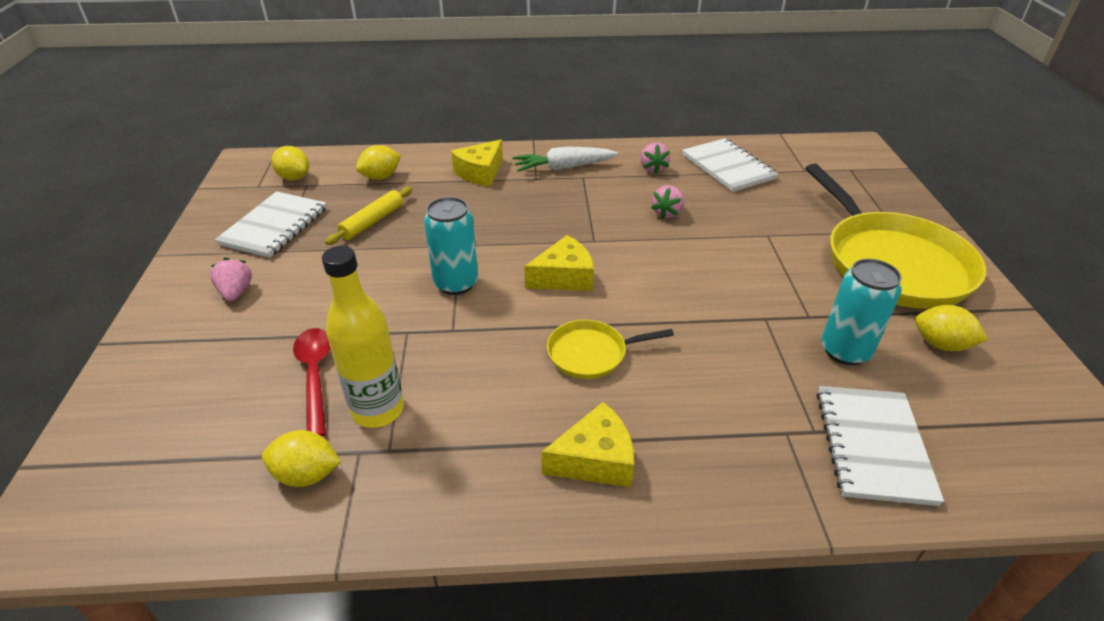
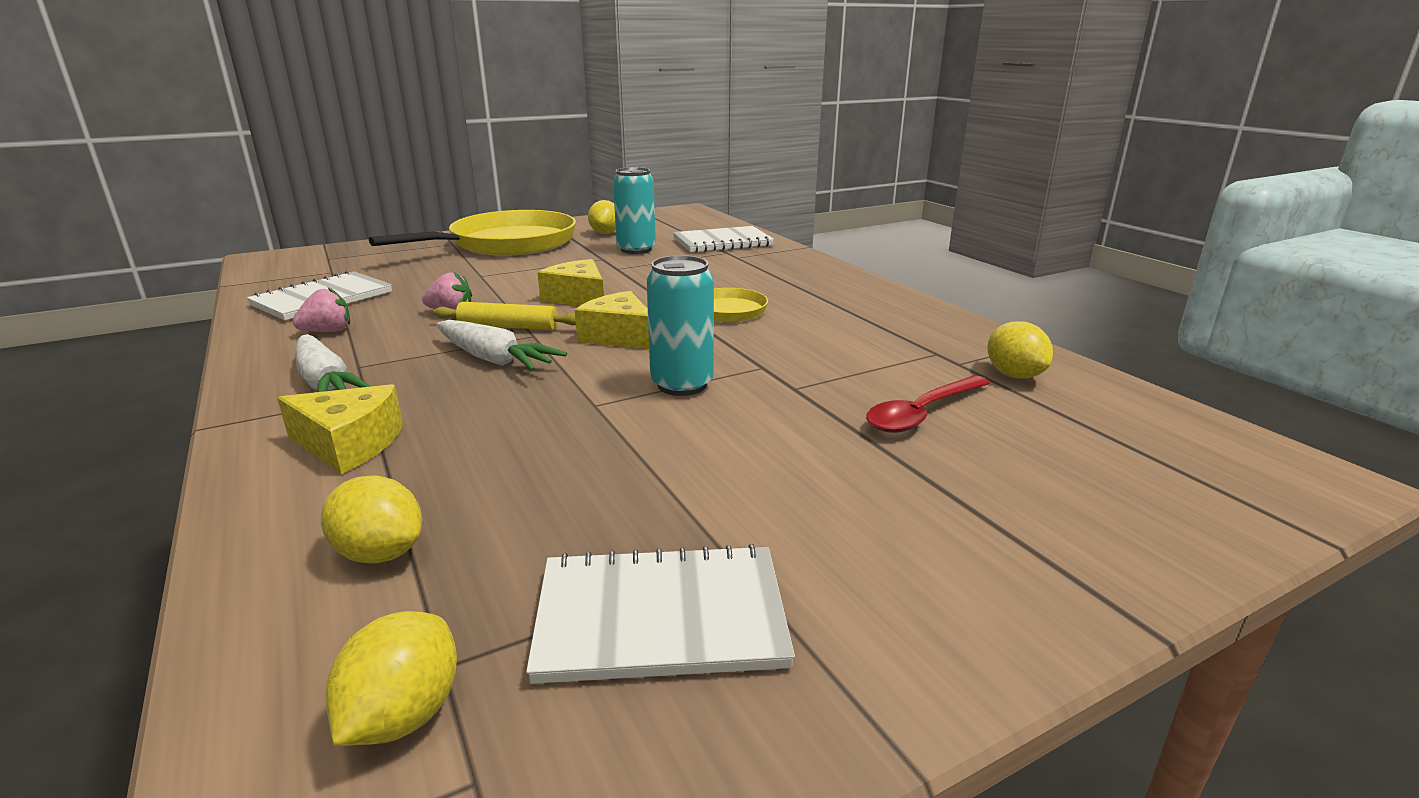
camera: 115 degrees left, 15 degrees down
(236, 292) = (882, 550): pink strawberry -> none
(372, 221) = (572, 496): yellow rolling pin -> yellow rolling pin (508, 327)
(378, 410) = (909, 369): yellow bottle -> none
(558, 220) = (494, 359): none -> white carrot
(595, 460) = (833, 293): yellow cheese -> yellow cheese (578, 298)

